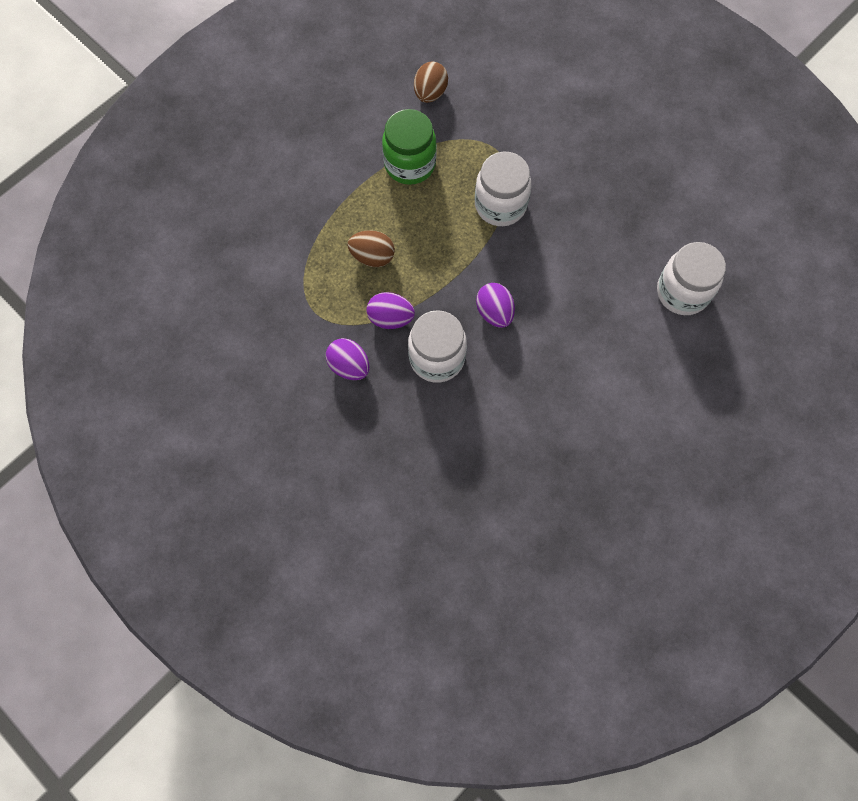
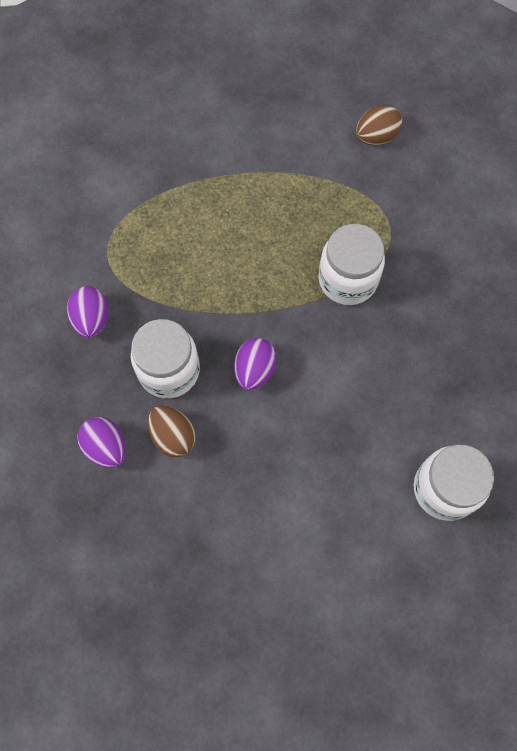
camera: 40 degrees right, 0 degrees up
(372, 256) = (196, 241): brown egg -> brown egg (173, 436)
(390, 318) = (162, 305): purple egg -> purple egg (106, 447)
(410, 164) = (301, 186): green jar -> none

